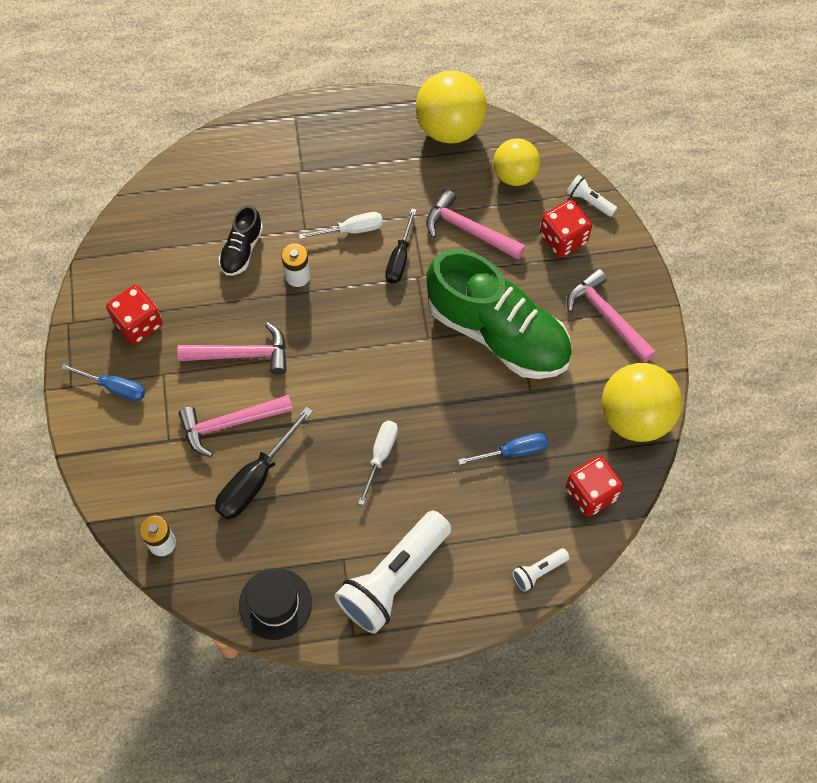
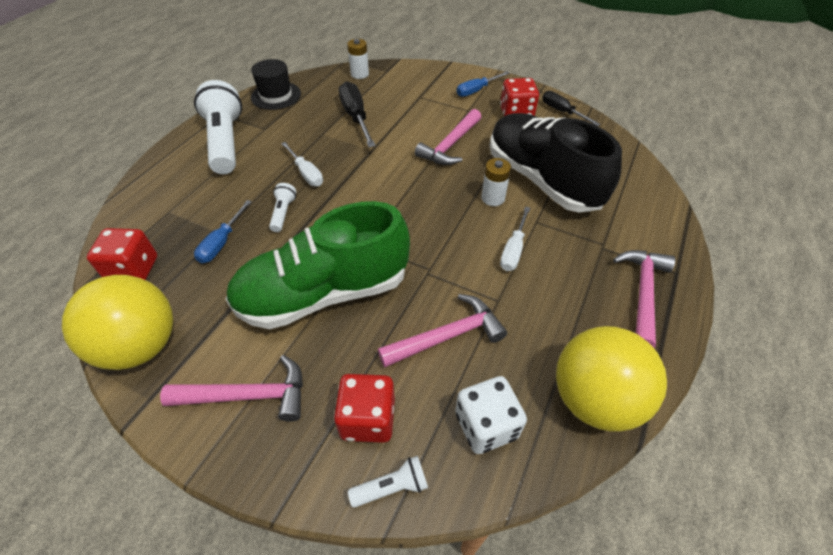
camera: 125 degrees right, 15 degrees down
(230, 424) = (404, 122): pink hammer -> pink hammer (642, 293)
(242, 250) = (541, 179): black shoe -> black shoe, size x2.24
(400, 258) = (458, 267): black screwdriver -> black screwdriver (562, 112)
(514, 175) = (486, 425): yellow ball -> white dice
(538, 571) = (133, 206): white flashlight -> white flashlight (283, 213)

